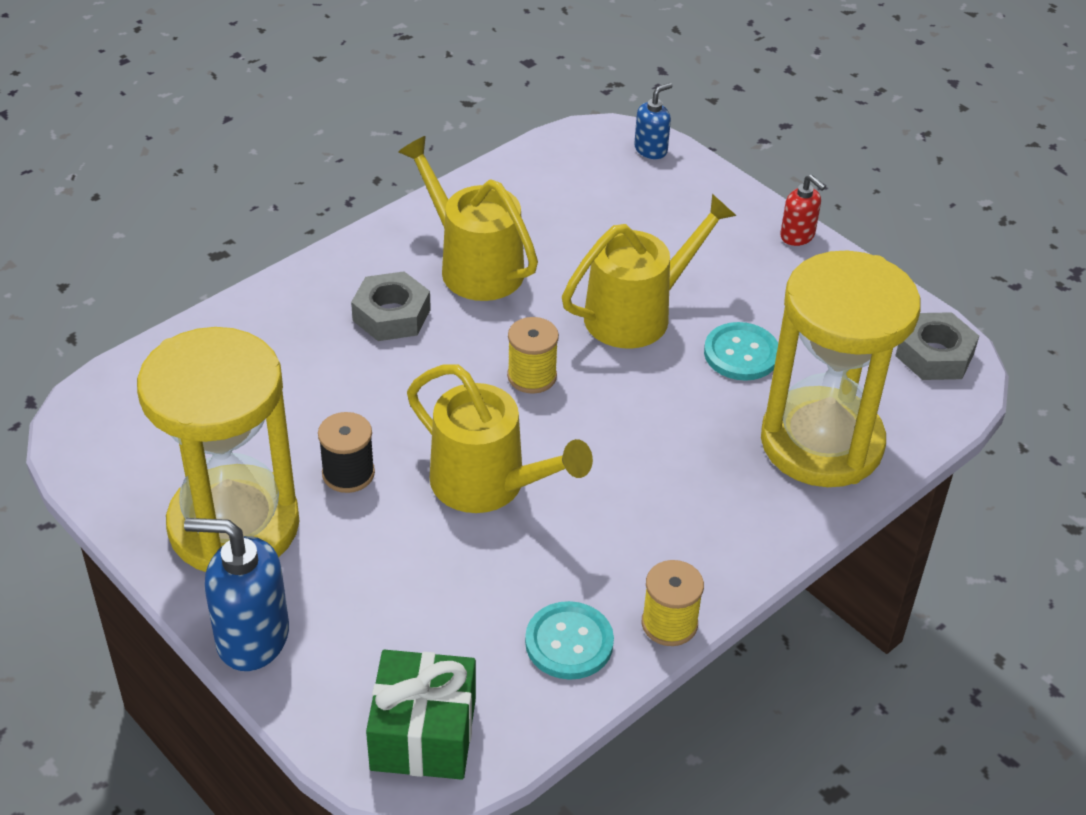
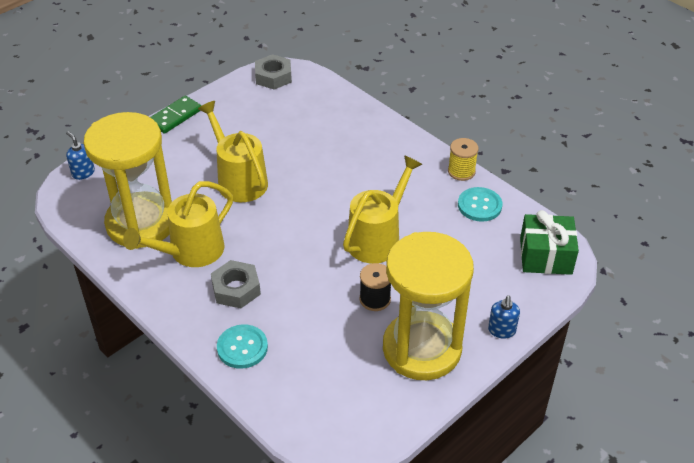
camera: 90 degrees left, 0 degrees up
(251, 638) = (501, 330): blue soap dispenser -> blue soap dispenser, size x0.56
(532, 376) = (291, 223): yellow spool -> none
(741, 354) = (272, 141): turquoise button -> turquoise button (242, 347)
(797, 236) = (175, 117): red soap dispenser -> green domino
(821, 443) = (337, 117): yellow hourglass -> yellow hourglass (141, 223)

